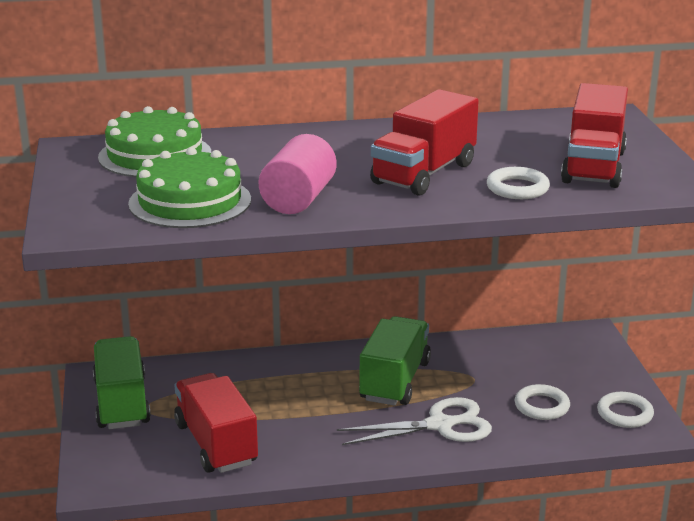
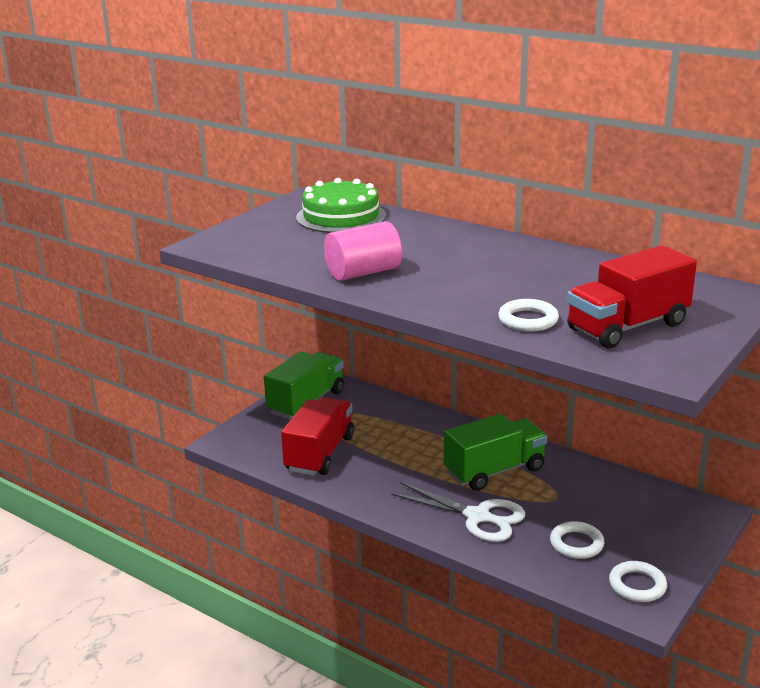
camera: 45 degrees right, 0 degrees up
(190, 201) = (299, 251): green cake -> none
(424, 173) = (483, 285): red truck -> none

